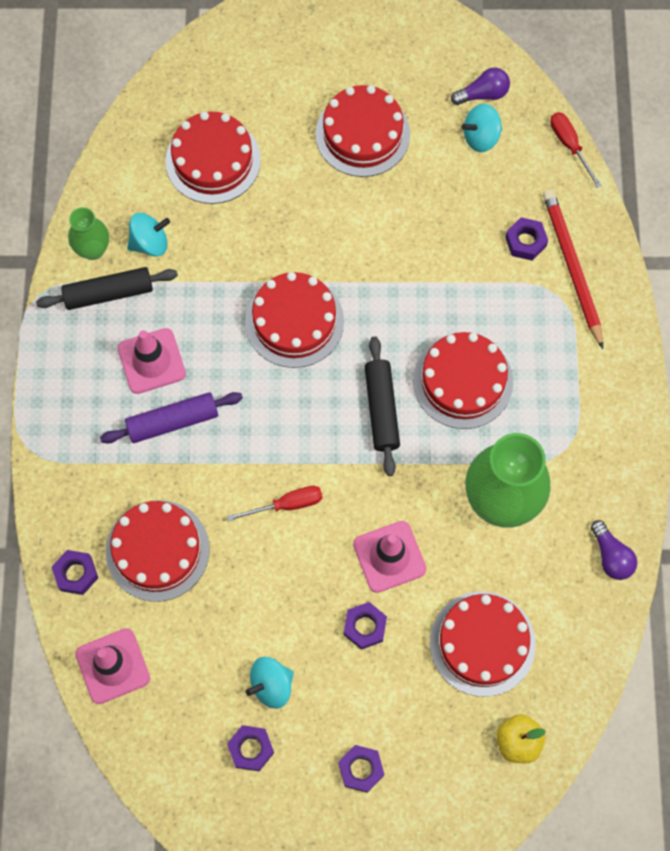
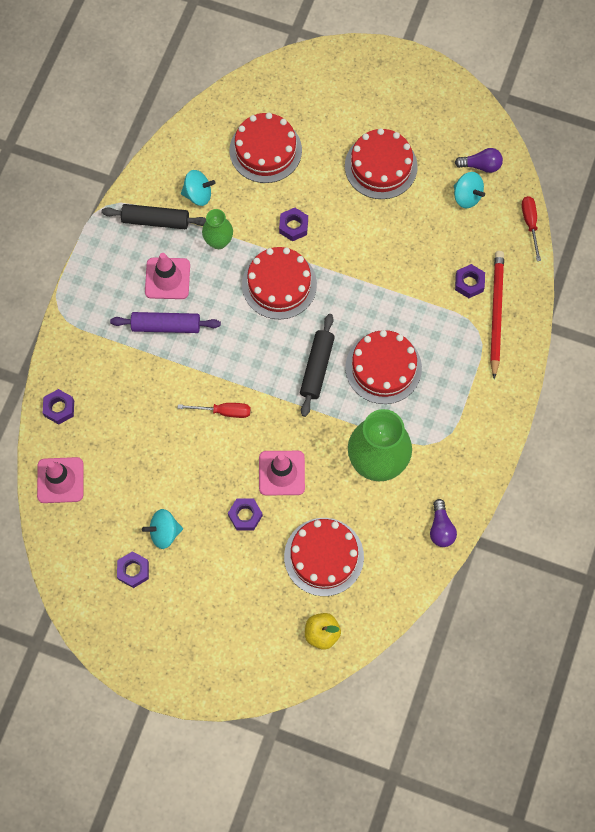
camera: 20 degrees right, 0 degrees up
(93, 249) = (156, 186): green vase -> green vase (218, 241)
(157, 550) = (121, 412): red cake -> none
(361, 769) = (204, 612): purple nut -> purple nut (293, 226)
(481, 137) = (467, 196): turquoise spinning top -> turquoise spinning top turned 135 degrees counterclockwise

